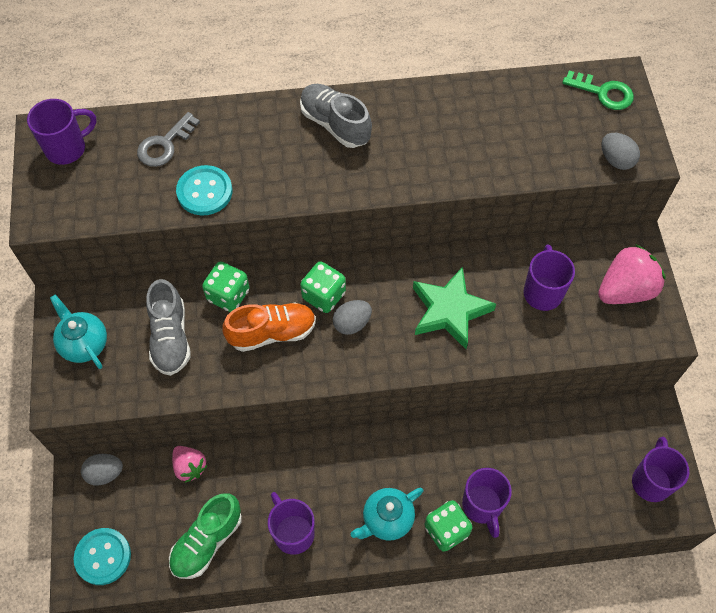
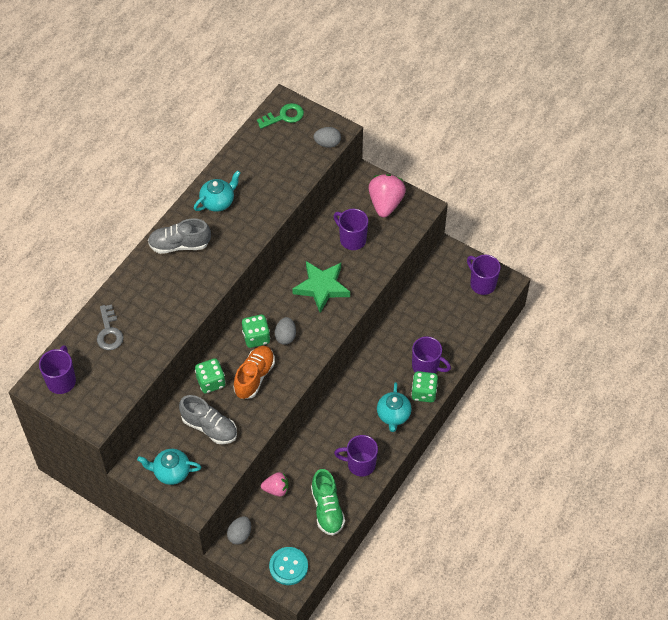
camera: 50 degrees left, 5 degrees down
(204, 192) = (160, 333): turquoise button -> none
(426, 117) = (218, 202): none -> turquoise teapot

